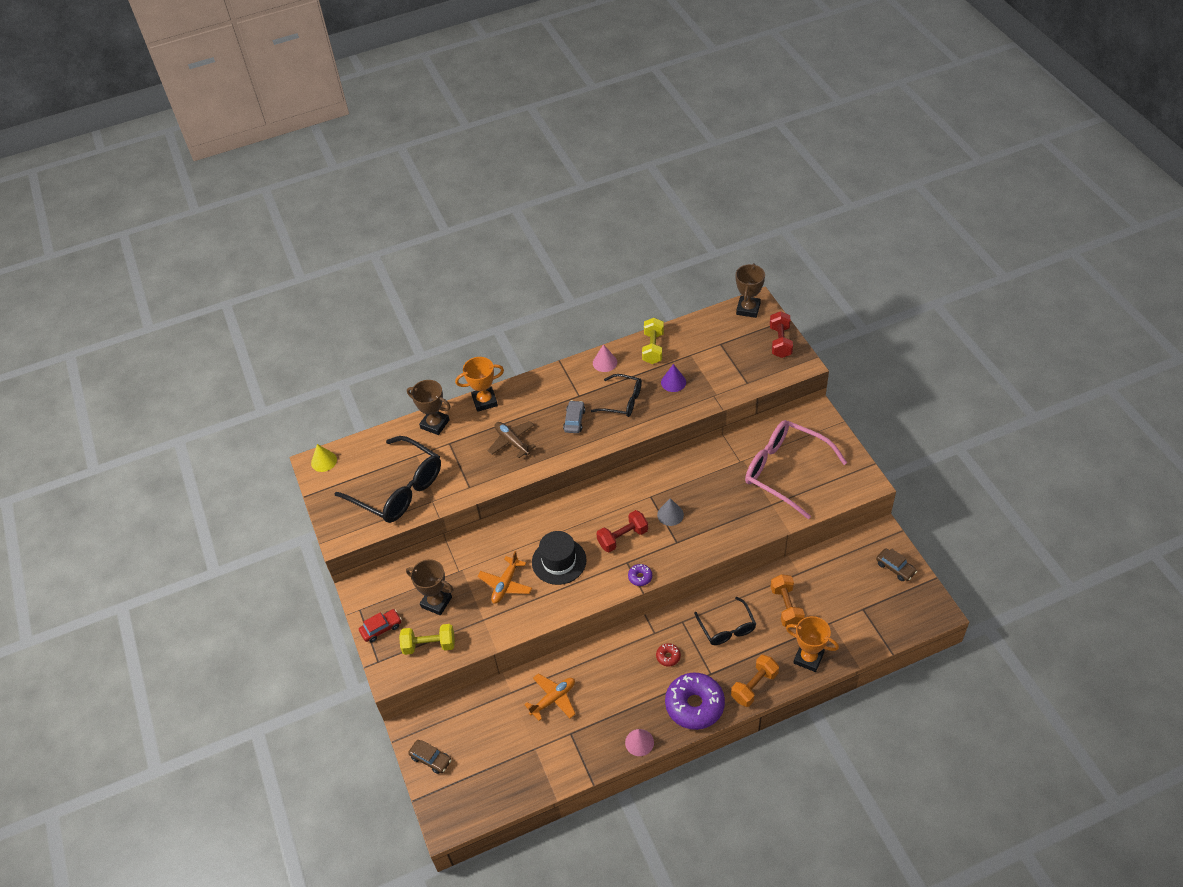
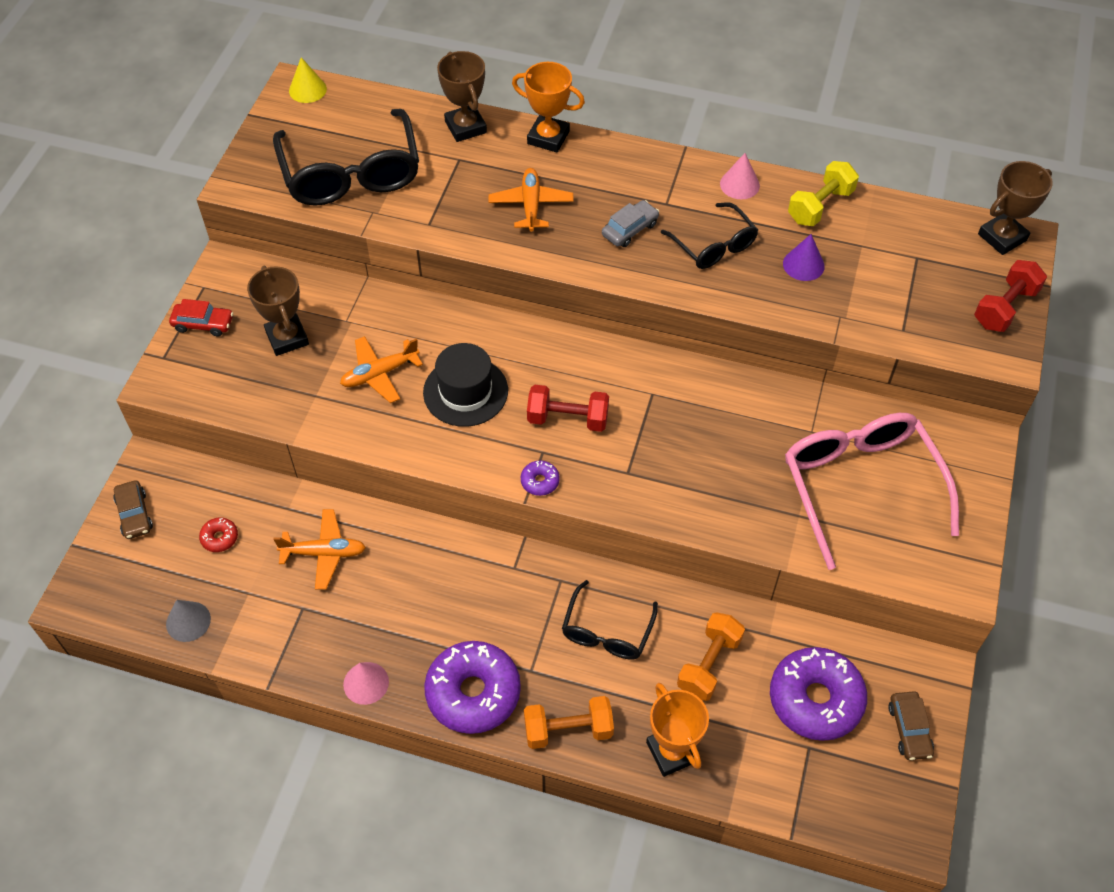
camera: 35 degrees right, 5 degrees up
(429, 645) = (231, 380): yellow dumbbell -> none
(512, 441) = (531, 205): brown plane -> orange plane
(668, 656) = (501, 609): red donut -> red donut (219, 538)
(670, 514) = (654, 433): grey cone -> grey cone (188, 621)
(845, 586) = (815, 699): none -> purple donut

